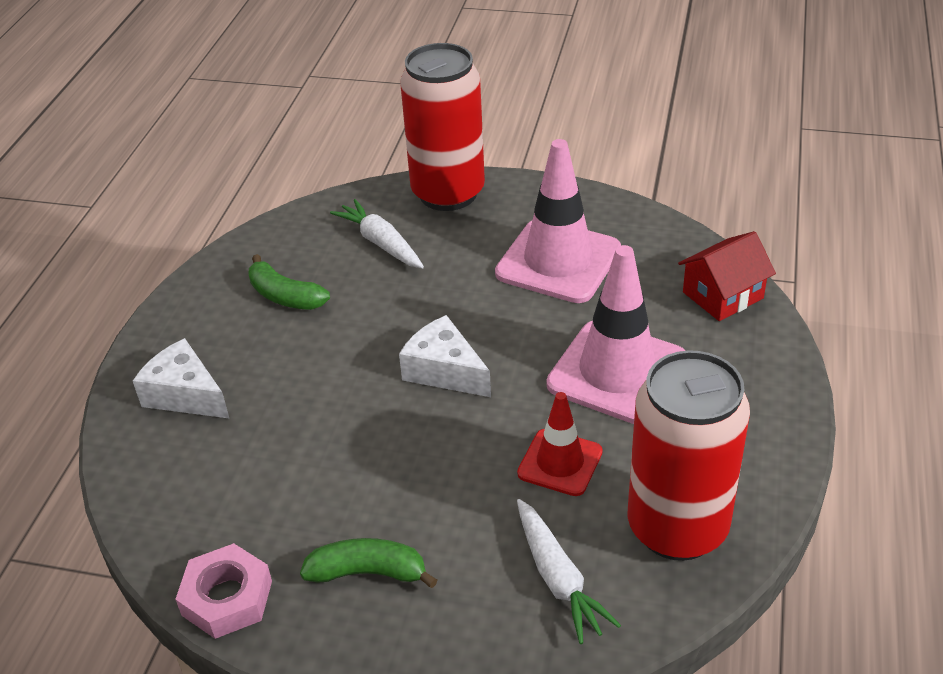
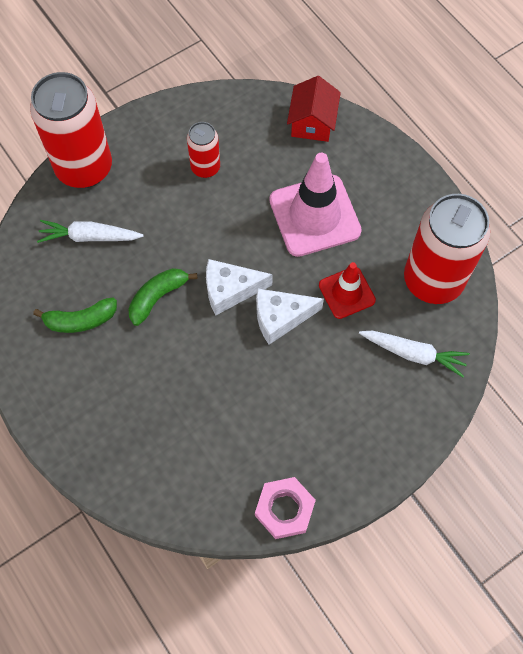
camera: 50 degrees left, 25 degrees up
(185, 394) = (110, 430): white cheese -> white cheese (280, 318)
(368, 572) = (331, 432): green banana -> green banana (158, 297)
(558, 261) = (205, 167): pink traffic cone -> red can

